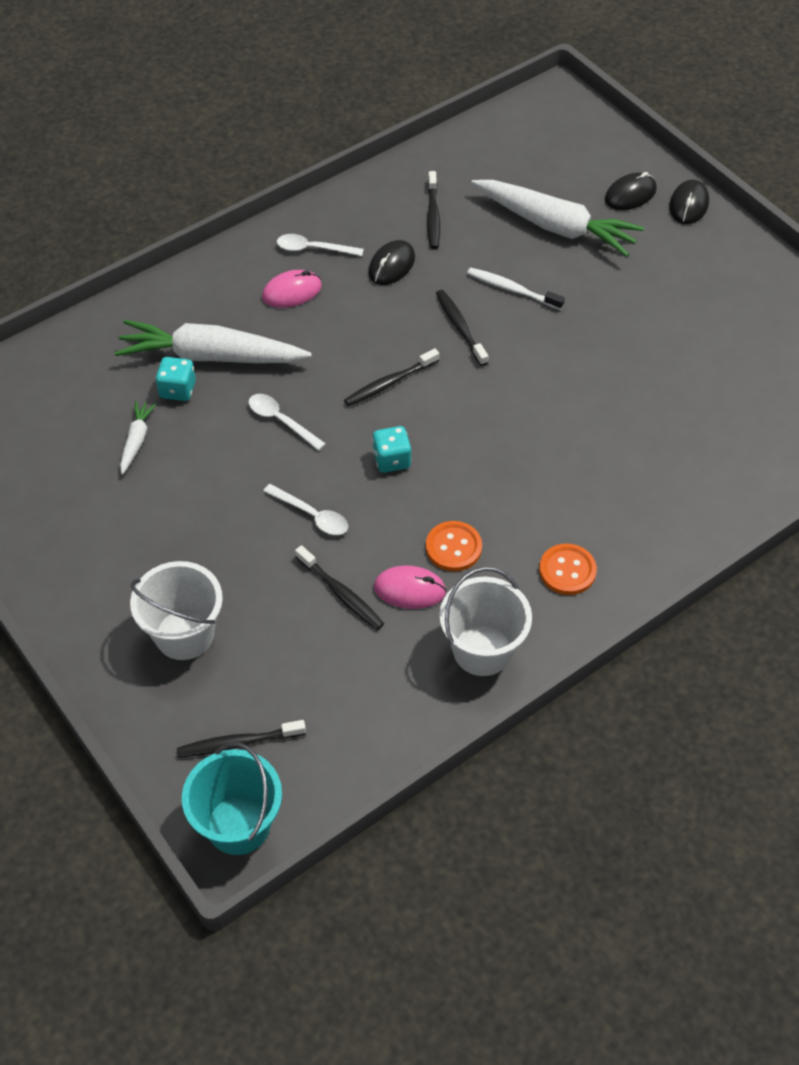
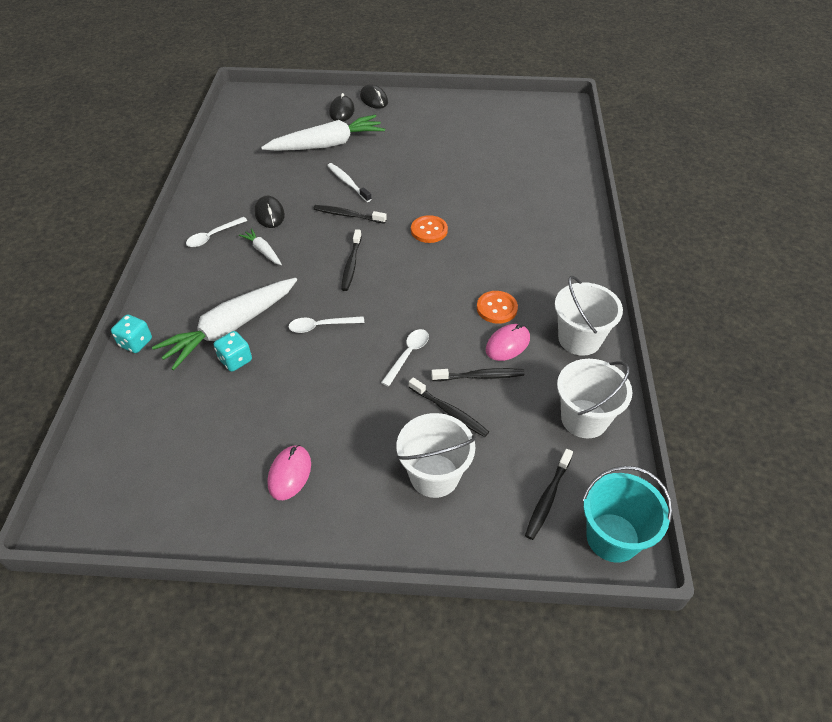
camera: 50 degrees left, 5 degrees down
(136, 440) = (249, 406): white carrot -> white carrot (263, 251)
(292, 292) = (231, 264): pink mouse -> pink mouse (289, 474)
(312, 515) = (408, 355): white spoon -> white spoon turned 45 degrees counterclockwise
(369, 718) = (584, 419): none -> white bucket
(391, 460) = (407, 296): turquoise dice -> turquoise dice (135, 343)
(433, 216) = (258, 179): black toothbrush -> black toothbrush (449, 412)
(512, 289) = (348, 183): white toothbrush -> white toothbrush turned 75 degrees clockwise
(567, 571) = (557, 274): orange button -> orange button (429, 230)

